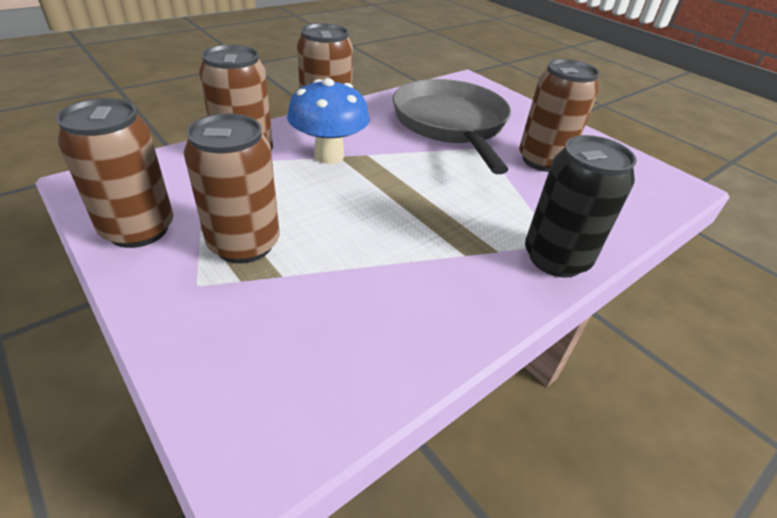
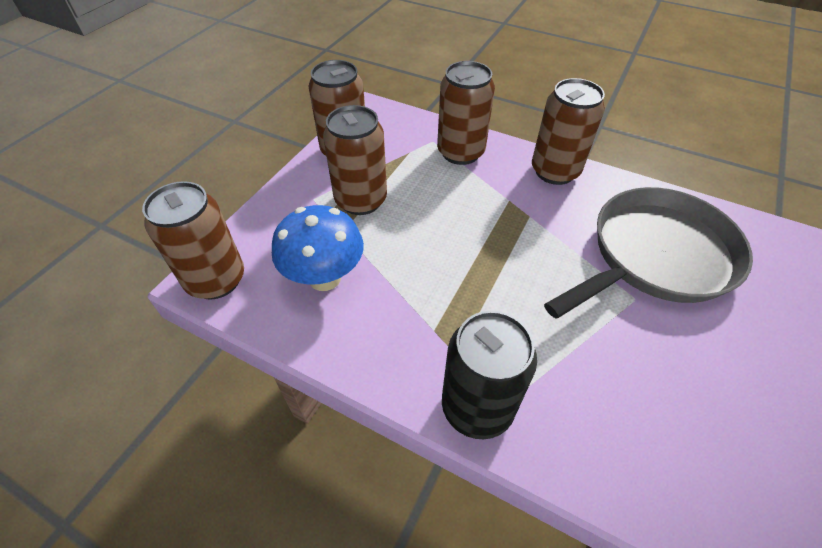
camera: 70 degrees right, 10 degrees up
(329, 156) = (503, 194): blue mushroom -> blue mushroom (325, 278)
(543, 161) = (664, 362): brown can -> brown can (216, 280)

